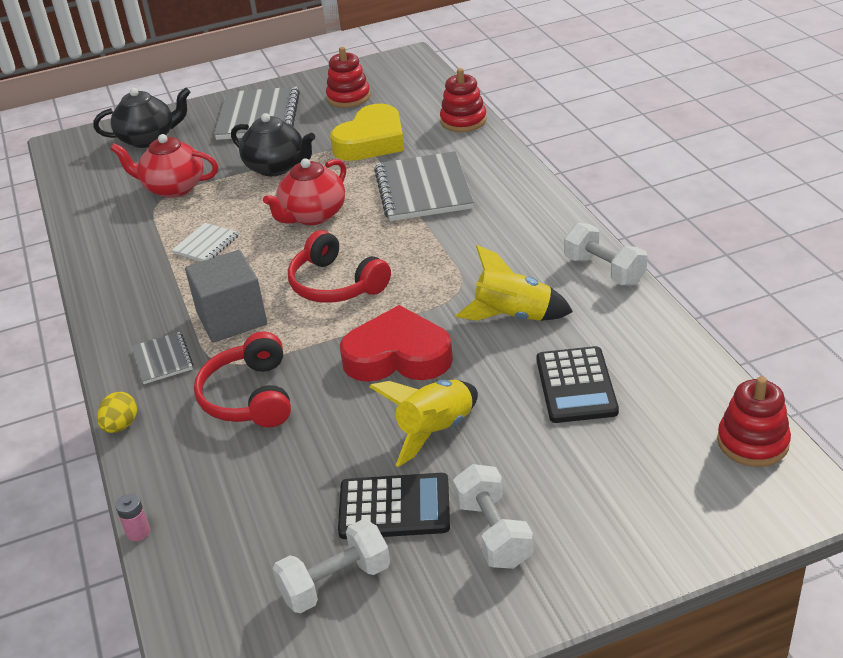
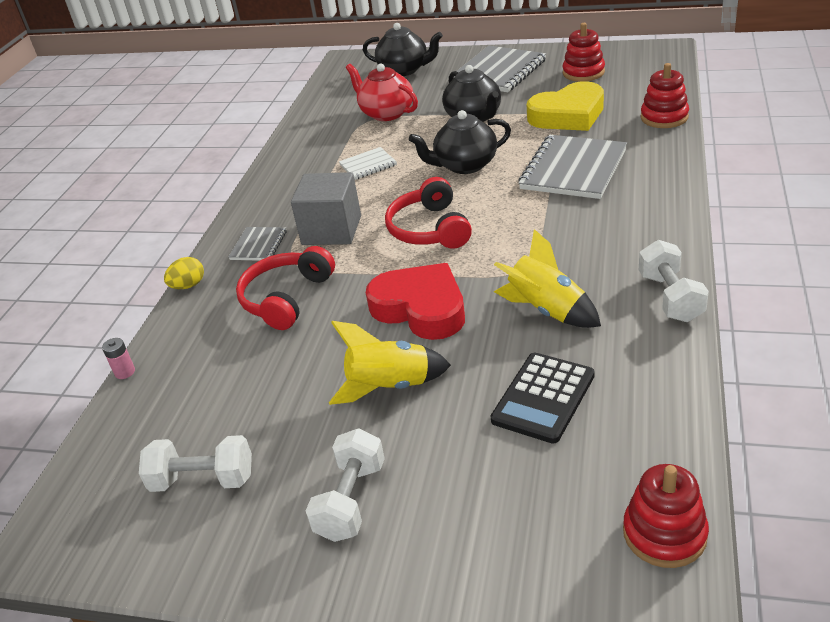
camera: 35 degrees right, 0 degrees up
(312, 216) = (464, 165): red teapot -> black teapot
(394, 507) = (300, 438): black calculator -> none

